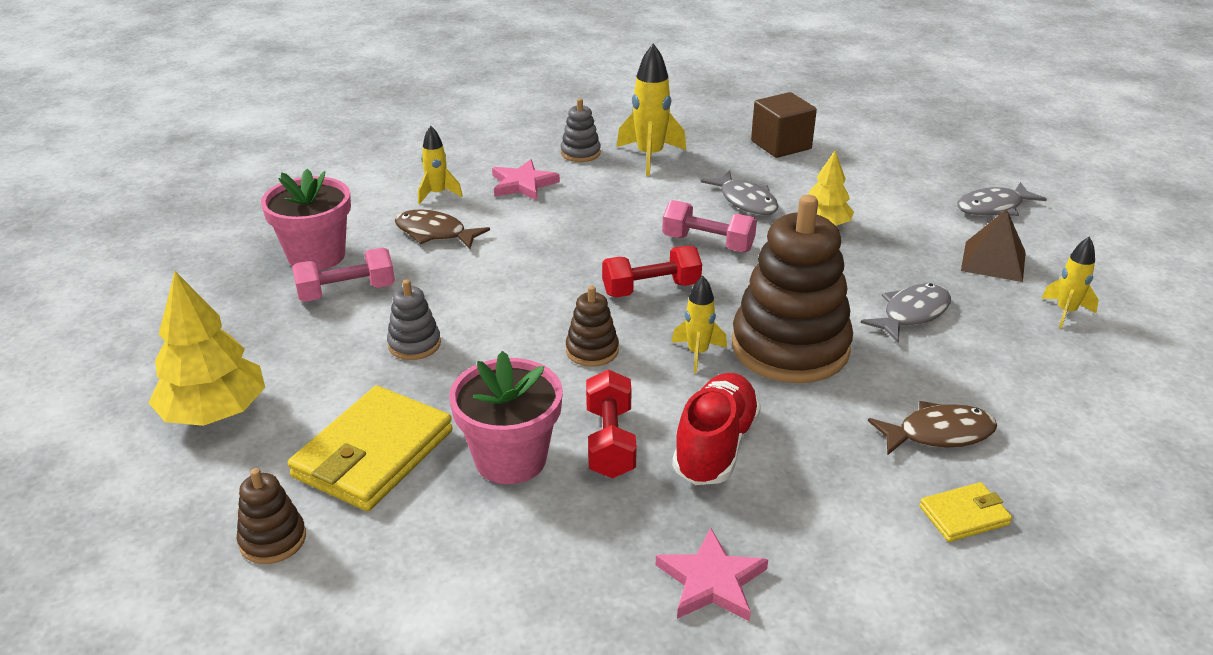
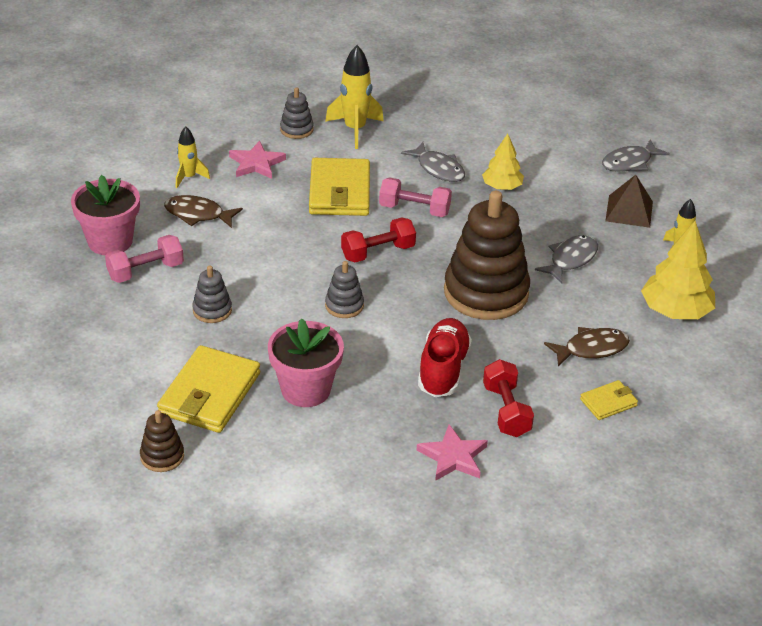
camera: 10 degrees left, 5 degrees up
(214, 413) = (84, 374): yellow tree -> yellow tree (675, 311)
(592, 351) = (344, 306): brown stacking toy -> grey stacking toy
(610, 442) = (371, 372): red dumbbell -> red dumbbell (506, 411)
(617, 218) = (339, 191): none -> yellow wallet
(697, 353) = (420, 302): yellow rocket -> none
(781, 145) = (460, 112): brown cube -> none

